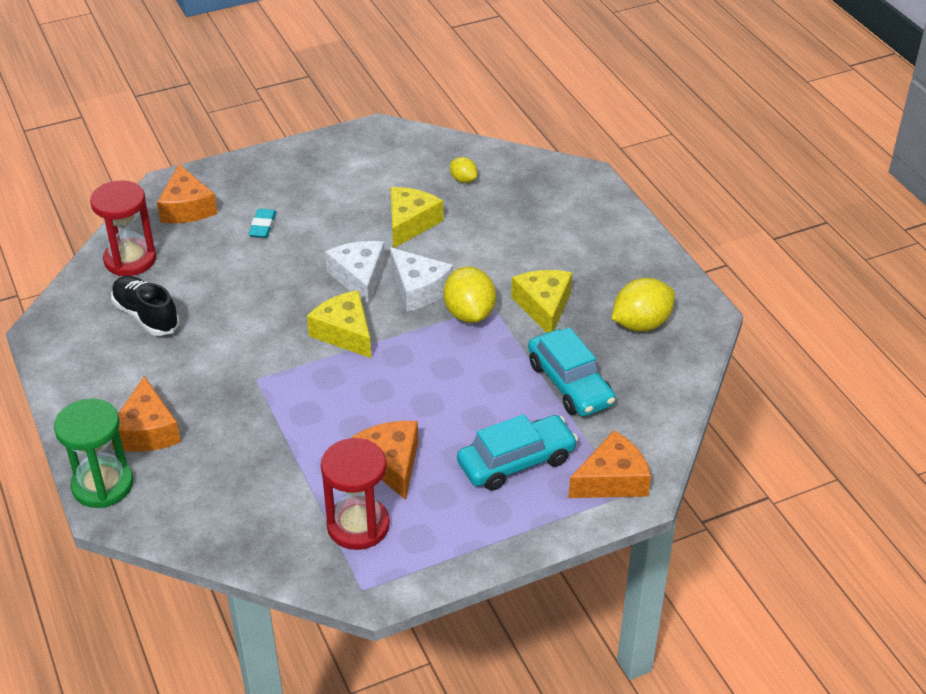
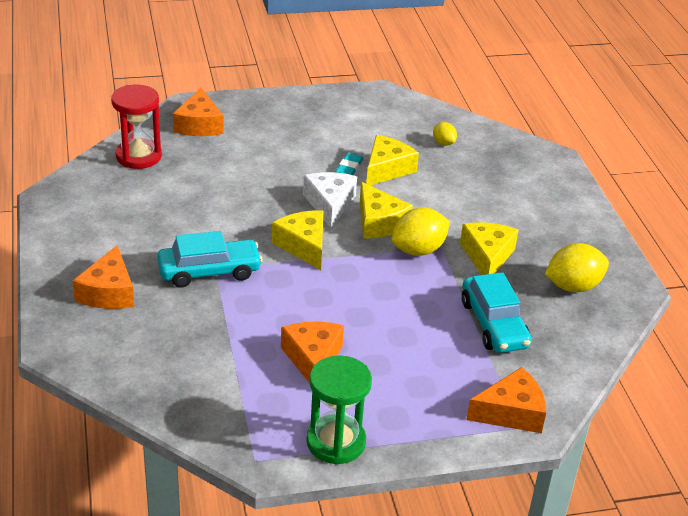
camera: 10 degrees right, 5 degrees down
(102, 485) = (56, 328): green hourglass -> green hourglass (336, 442)
(146, 316) = (138, 202): black shoe -> none
(263, 226) = (258, 150): turquoise eraser -> turquoise eraser (349, 168)
(358, 526) = (267, 405): red hourglass -> none
(418, 289) = (379, 222): white cheese -> yellow cheese
(469, 314) = (418, 250): yellow lemon -> yellow lemon turned 60 degrees clockwise
(516, 462) = (426, 380): turquoise car -> turquoise car (209, 271)

